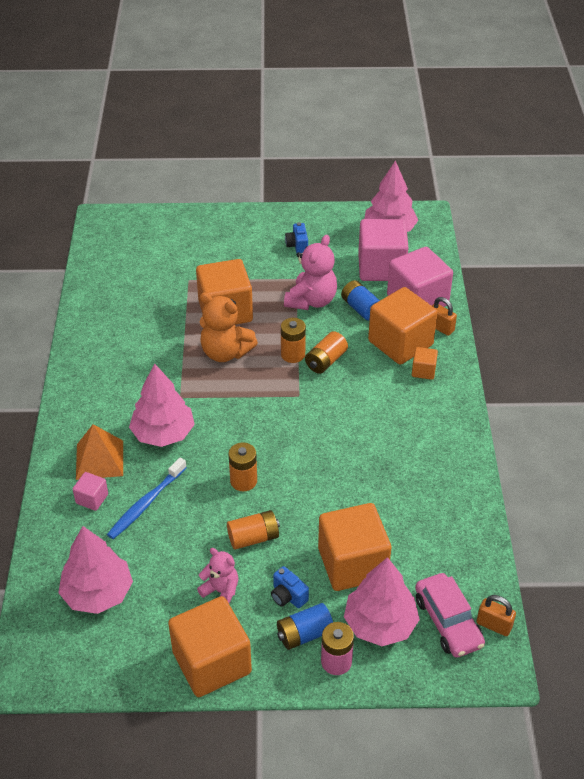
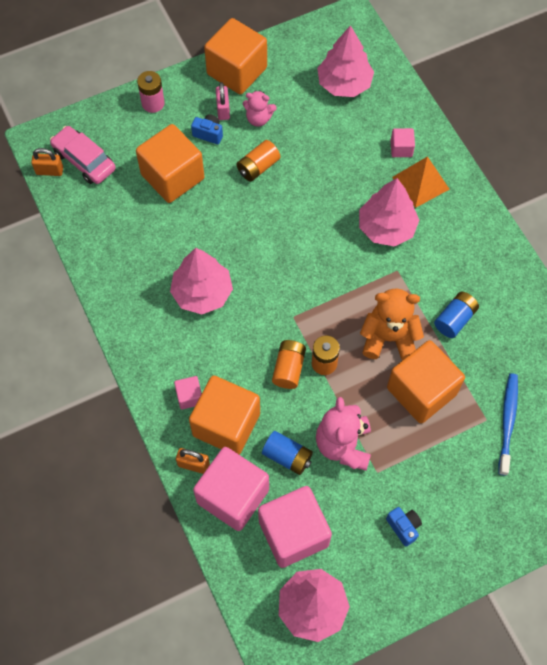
camera: 155 degrees right, 20 degrees up
(146, 503) = (357, 161): blue toothbrush -> blue toothbrush (508, 422)
(243, 481) = (293, 211): orange battery -> none
(256, 618) = (223, 110): none -> pink padlock
(304, 634) = (183, 112): blue battery -> blue battery (454, 319)
(380, 624) = (133, 140): pink tree -> pink tree (202, 293)
(423, 371) = (189, 396): orange cube -> pink cube

